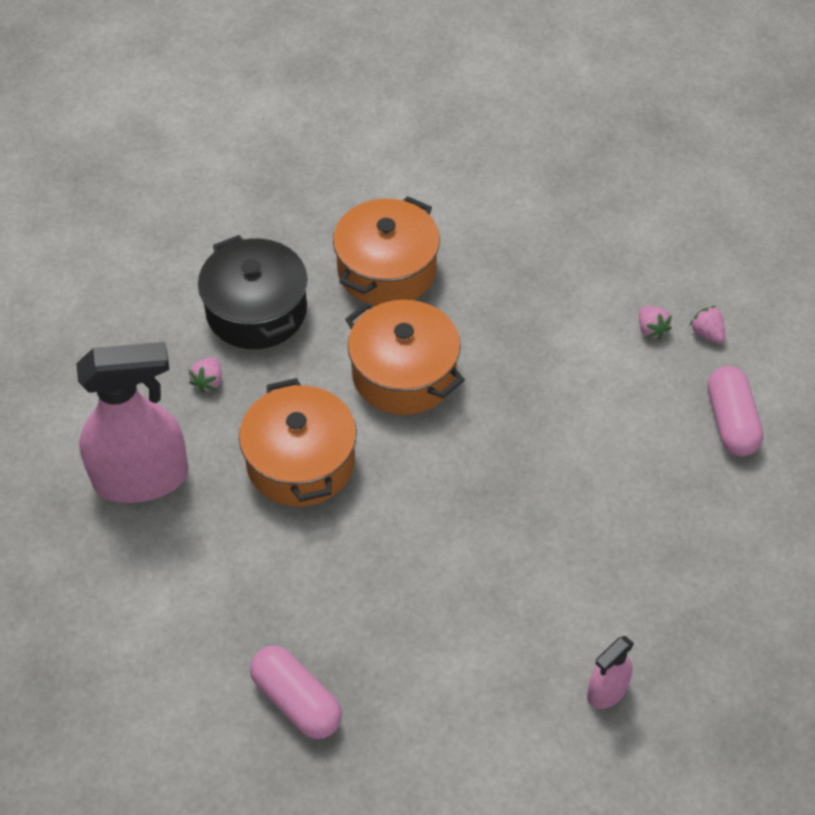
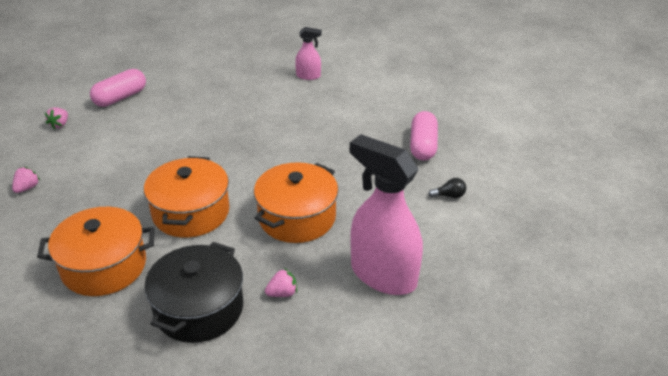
camera: 130 degrees left, 15 degrees down
(179, 644) = (449, 196): none -> black light bulb
(651, 329) = (72, 142): pink strawberry -> pink strawberry (27, 188)

